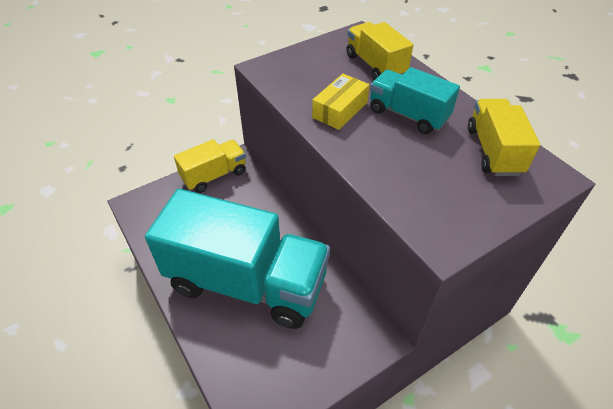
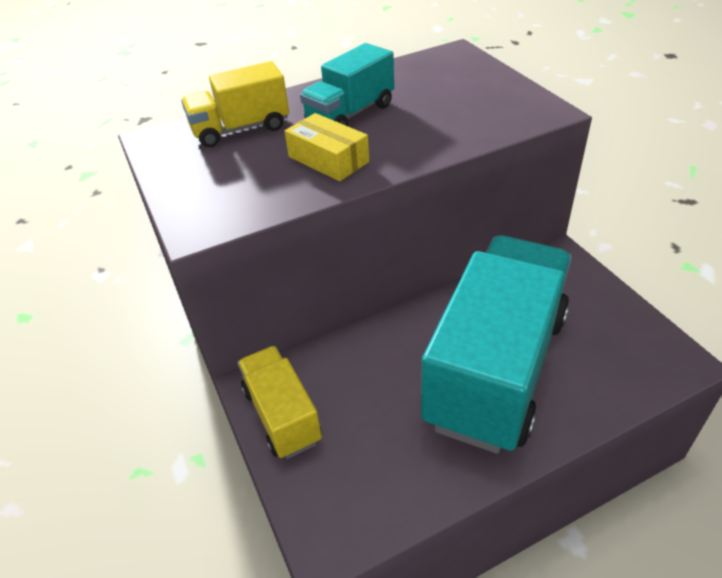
camera: 80 degrees left, 5 degrees down
(493, 151) = (419, 74): yellow truck -> none

